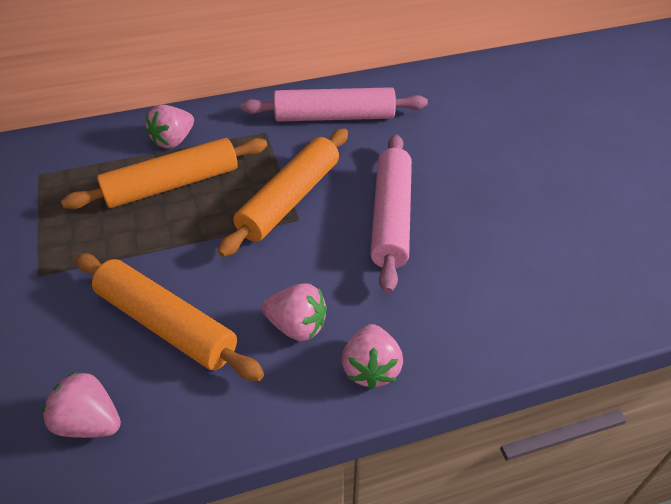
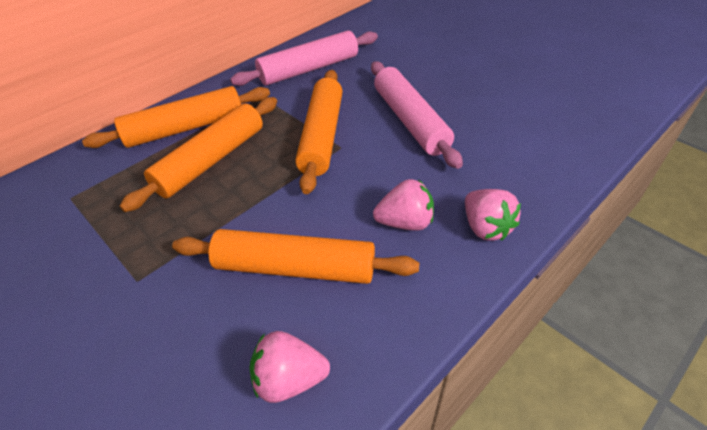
camera: 25 degrees left, 0 degrees up
(173, 141) = (185, 128): pink strawberry -> orange rolling pin

